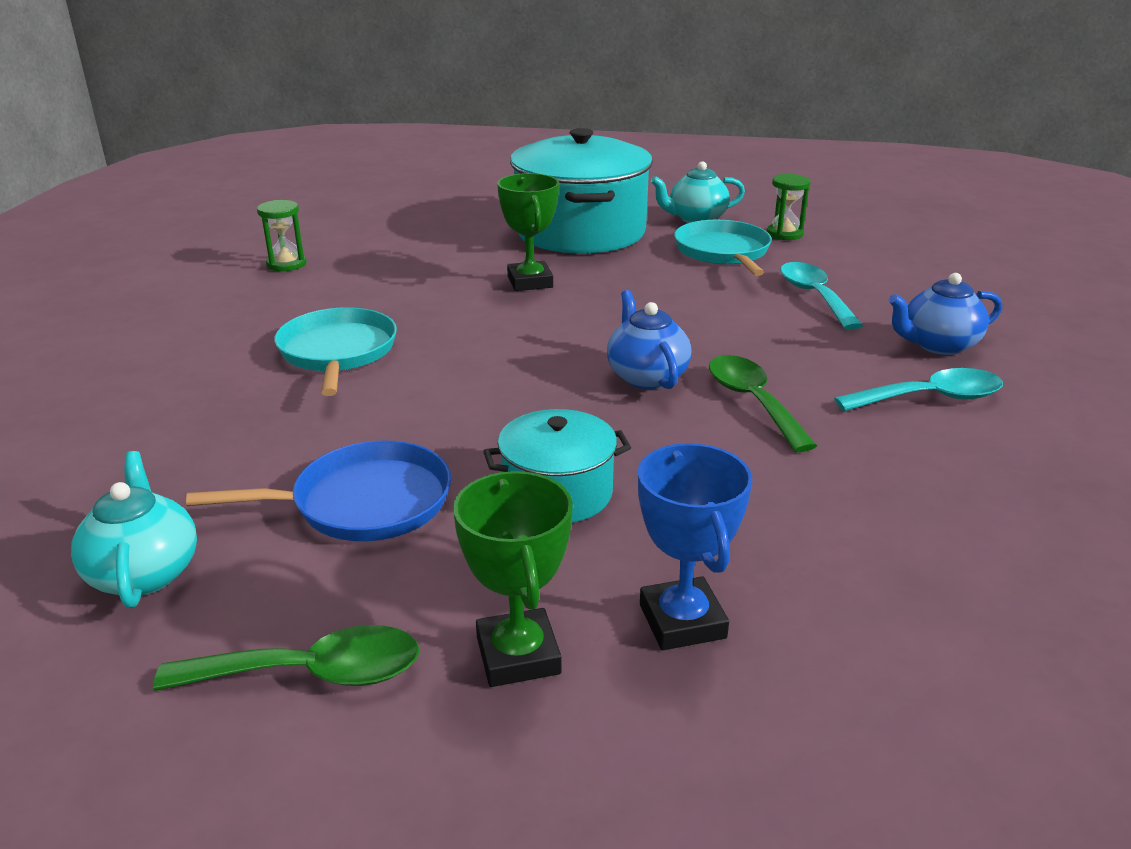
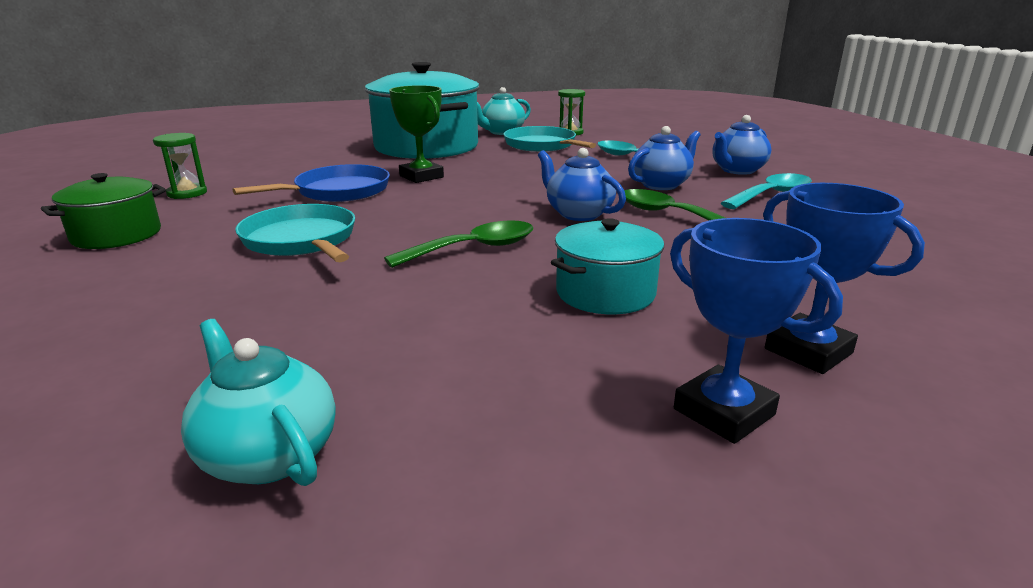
camera: 25 degrees left, 5 degrees down
(193, 310) = (117, 235): none -> green pot
(311, 673) = (559, 489): green spoon -> green spoon (474, 249)
(363, 503) = (447, 337): blue pan -> blue pan (338, 191)
(518, 655) = (724, 412): green trophy -> blue trophy
(801, 350) = (661, 185): none -> blue teapot

